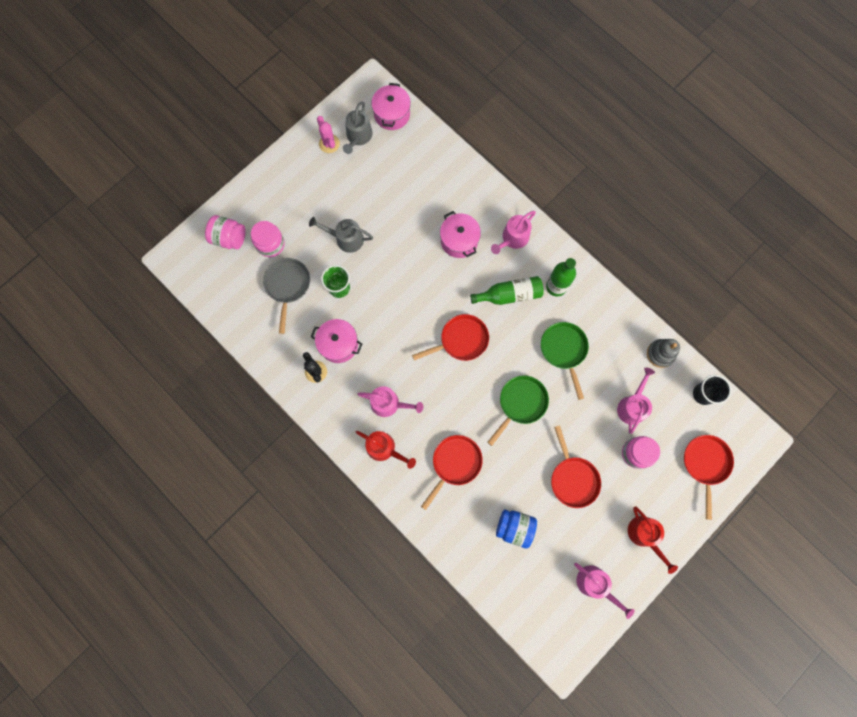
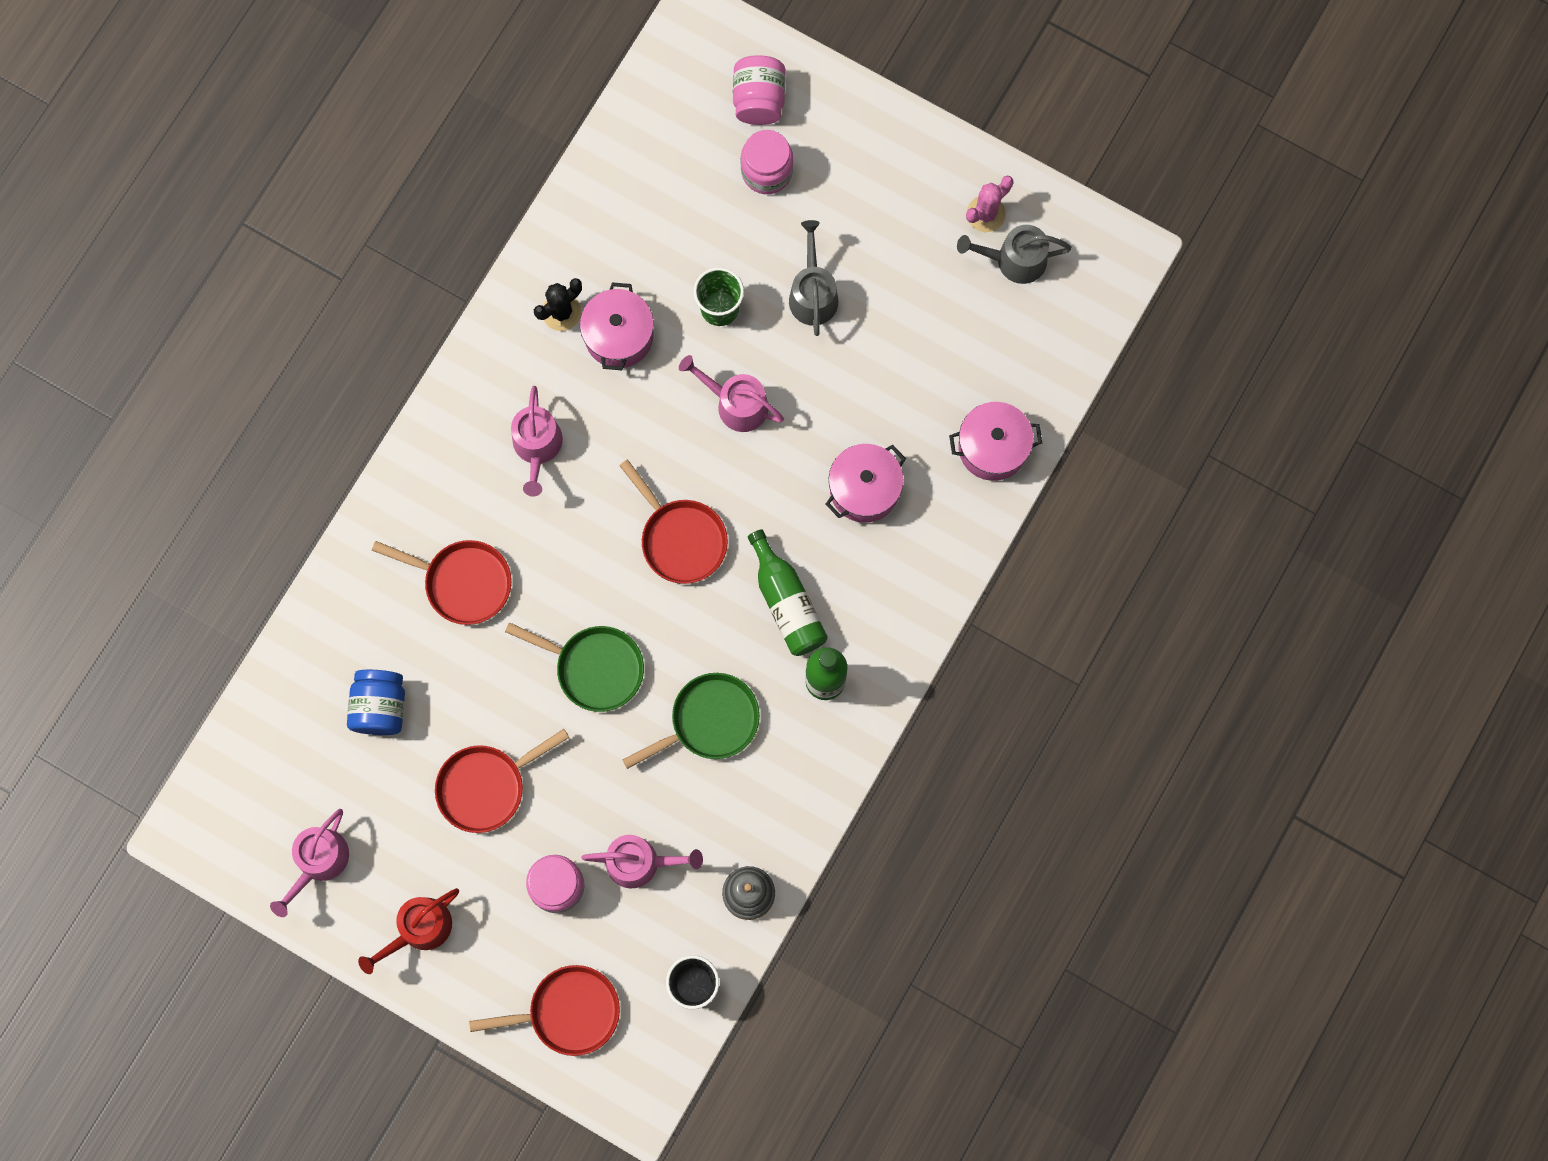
camera: 75 degrees right, 0 degrees up
(288, 286) = (699, 222): grey pan -> none
(384, 448) = (459, 459): red watering can -> none
(392, 114) = (1077, 307): pink pot -> pink pot (992, 447)
(513, 238) = (895, 583): pink watering can -> pink watering can (736, 404)

